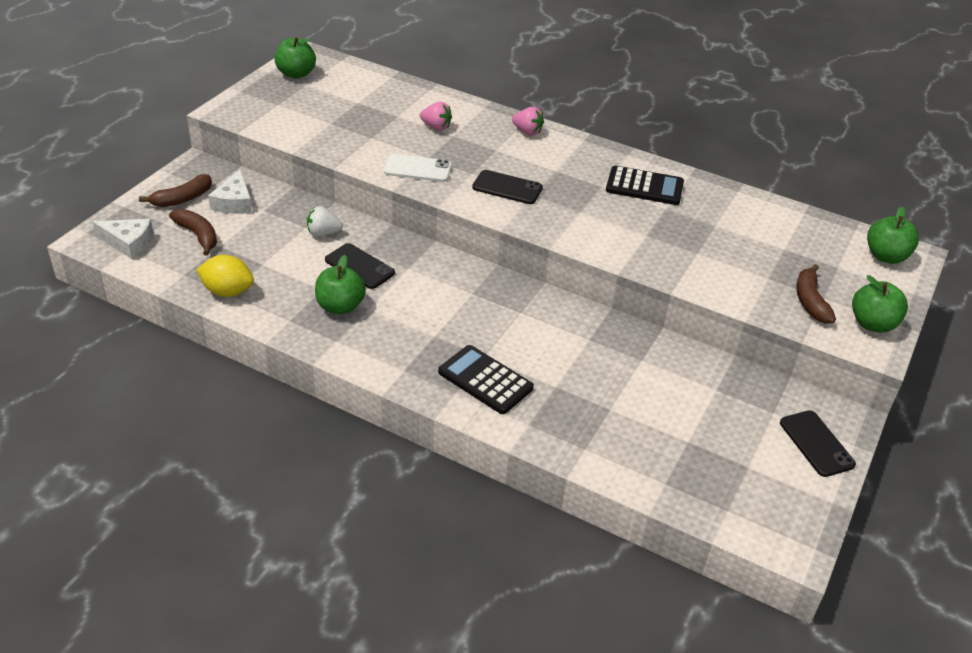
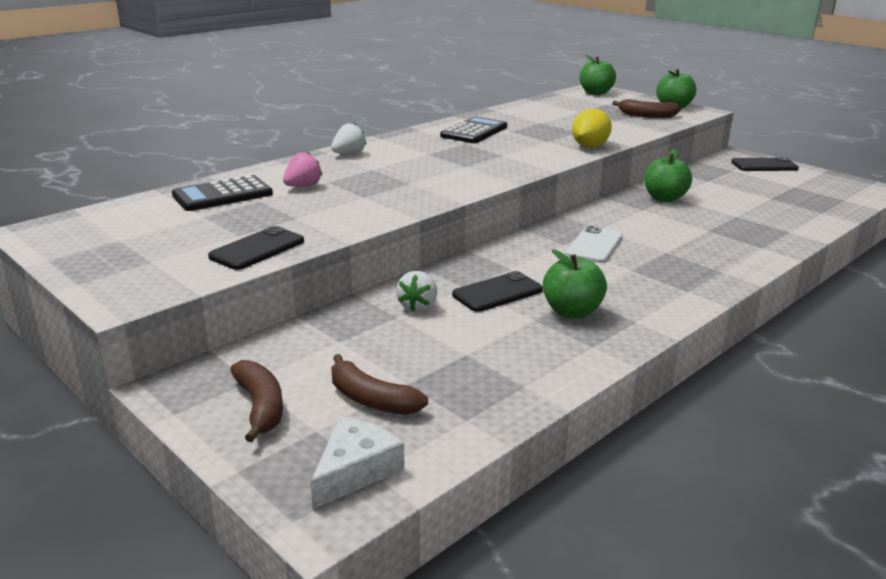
camera: 70 degrees left, 15 degrees down
(198, 235) = (371, 399): brown banana -> brown banana turned 120 degrees counterclockwise
(227, 291) = (521, 385): yellow lemon -> yellow lemon (589, 146)
(234, 202) = (303, 362): white cheese -> none
(296, 74) = (80, 242): green apple -> green apple (664, 198)
(417, 169) = (383, 203): white phone -> white phone (594, 245)
(485, 380) = (702, 256): black calculator -> black calculator (222, 195)
(507, 188) = (446, 173): black phone -> black phone (257, 249)
(527, 131) = (349, 154): pink strawberry -> white strawberry

